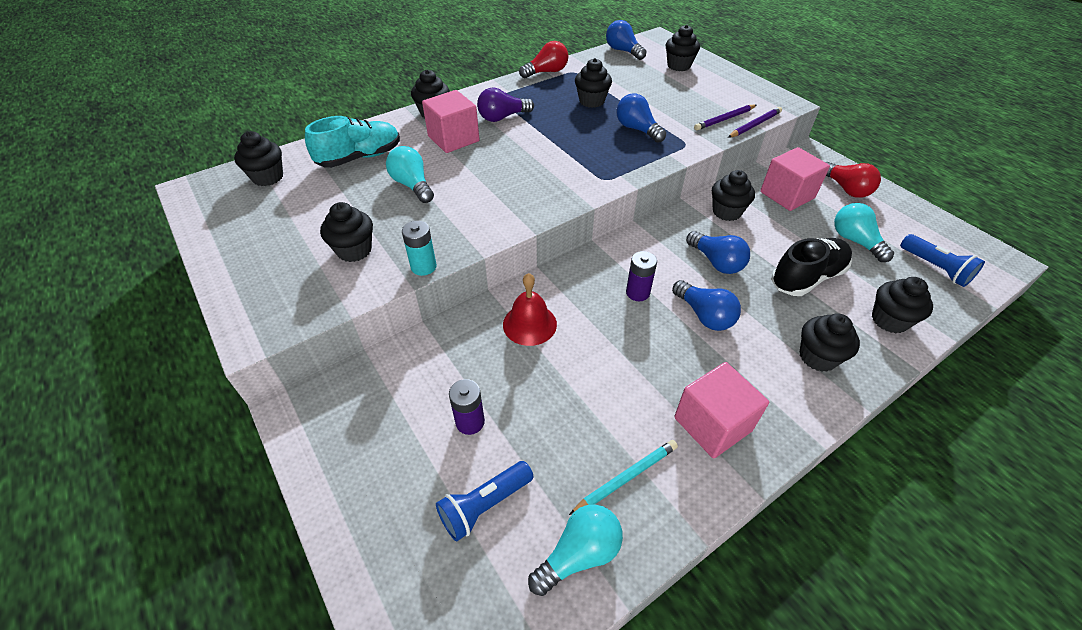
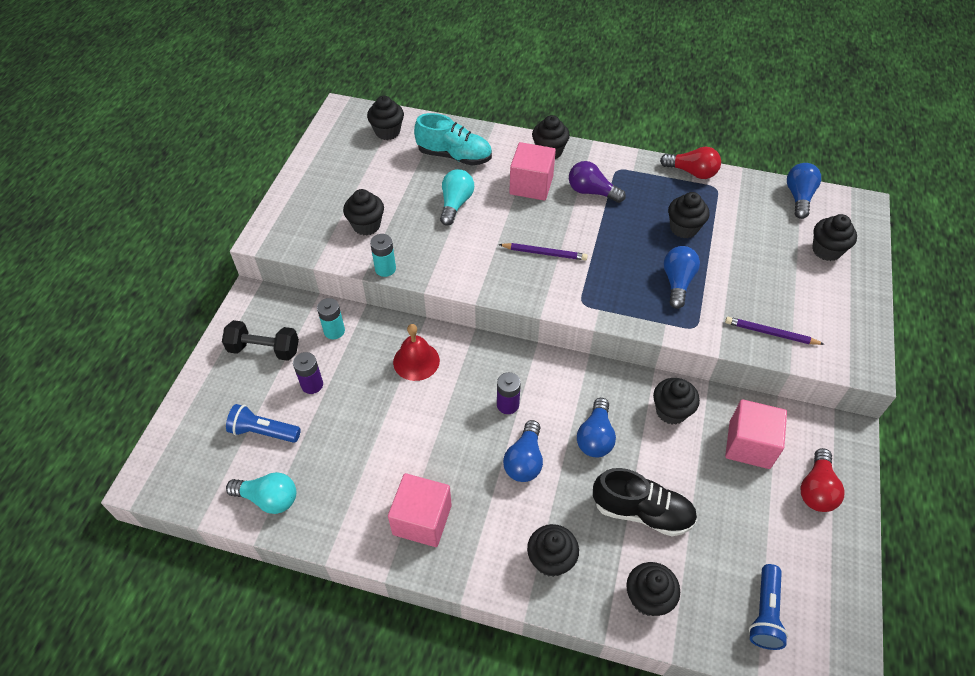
camera: 50 degrees right, 5 degrees up
(376, 439) = (264, 349): none -> black dumbbell
(425, 364) = (334, 331): none -> turquoise battery
(627, 477) = (339, 493): turquoise pencil -> none
(755, 125) = (789, 360): purple pencil -> purple pencil (544, 253)
(855, 241) = (736, 529): turquoise light bulb -> none

